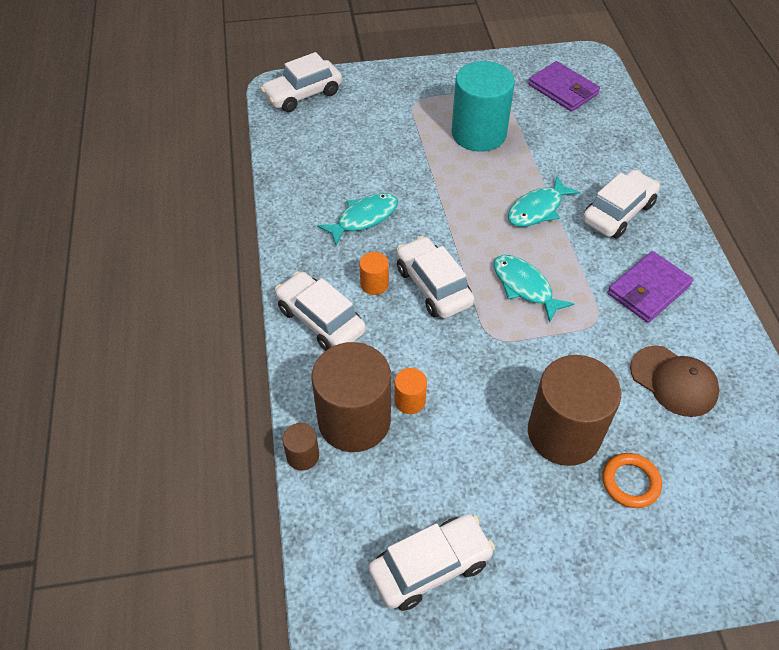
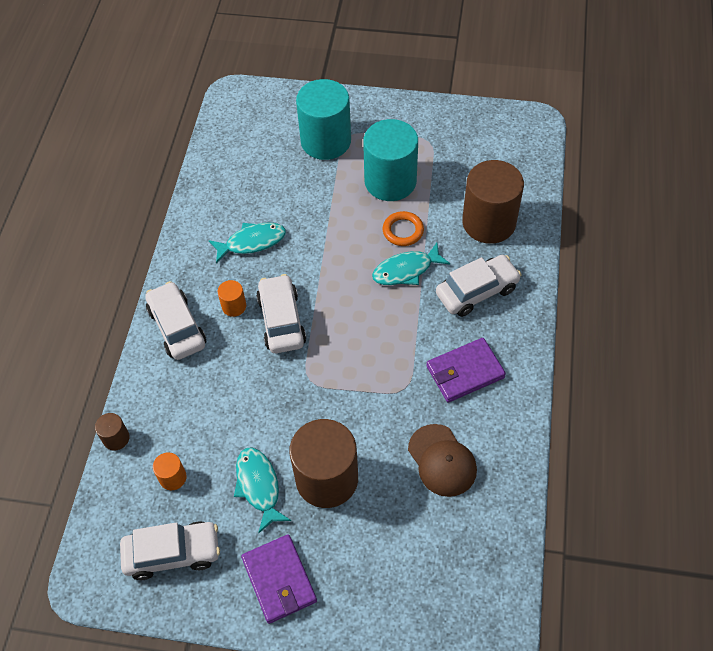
camera: 20 degrees right, 5 degrees up
(303, 94) = (252, 106): white car -> none
(354, 420) = (167, 420): brown cylinder -> brown cylinder (489, 222)
(395, 111) = (326, 141): none -> turquoise cylinder
(410, 401) = (217, 416): orange cylinder -> orange cylinder (173, 477)
(524, 287) = (358, 341): turquoise fish -> turquoise fish (259, 486)
(563, 89) = (491, 152): purple wallet -> purple wallet (279, 580)
(630, 482) = (360, 535): orange ring -> orange ring (403, 231)

